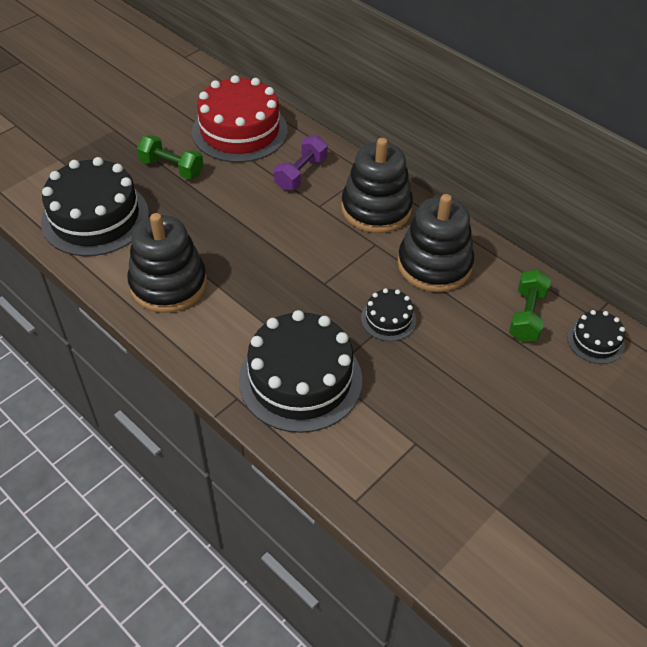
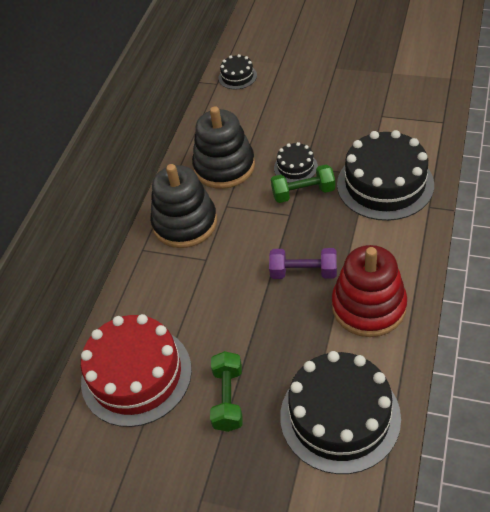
camera: 110 degrees left, 0 degrees up
(168, 284) = (368, 306): black stacking toy -> red stacking toy
(301, 174) = (172, 292): purple dumbbell -> purple dumbbell (303, 272)
(526, 316) = (239, 109): green dumbbell -> green dumbbell (303, 193)

